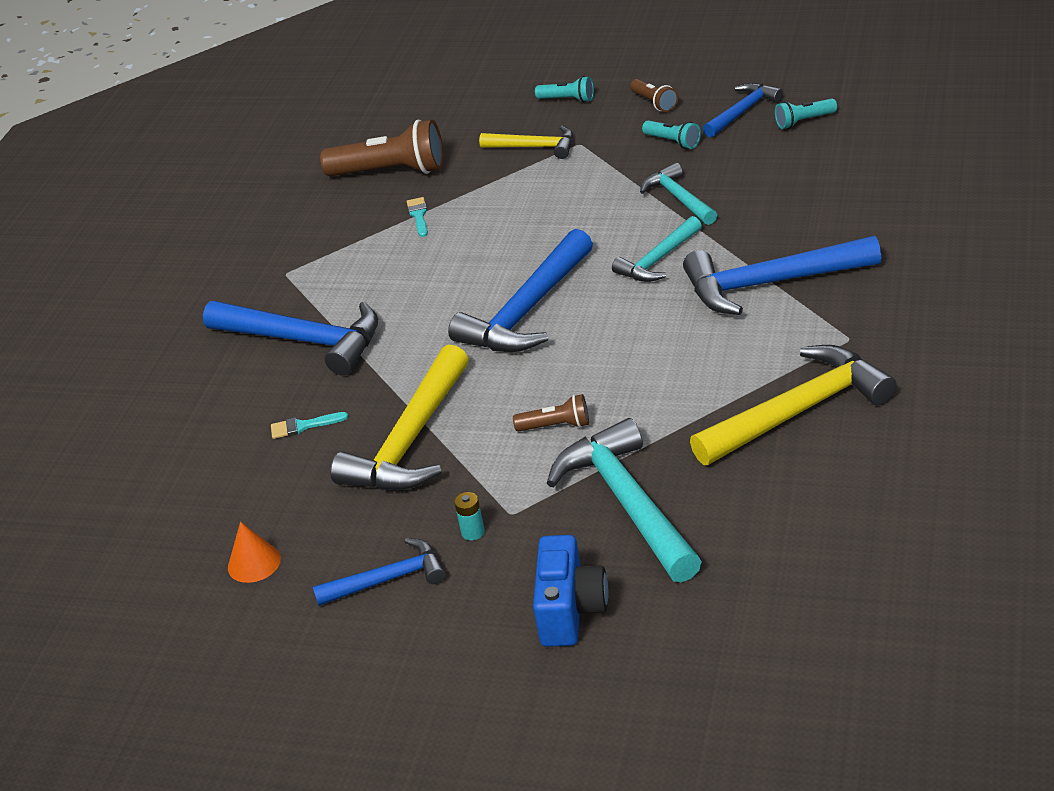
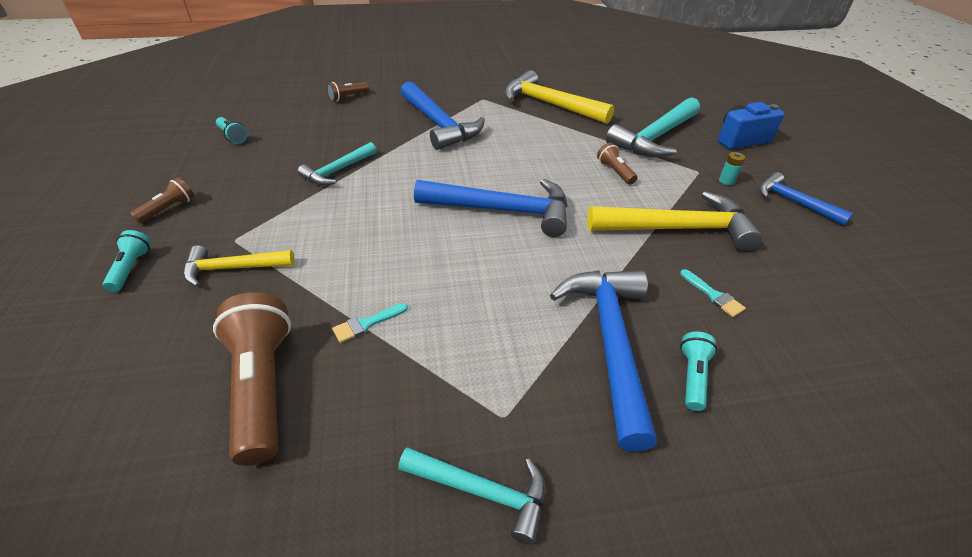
camera: 120 degrees left, 5 degrees up
(254, 563) = (856, 268): orange cone -> none
(535, 147) = (233, 268): yellow hammer -> yellow hammer turned 90 degrees counterclockwise
(658, 260) = (421, 166): turquoise hammer -> turquoise hammer (482, 491)
(673, 142) = (247, 187): turquoise flashlight -> turquoise flashlight (692, 376)
(743, 111) = (206, 163): blue hammer -> none
(901, 204) = (347, 97): none -> brown flashlight

